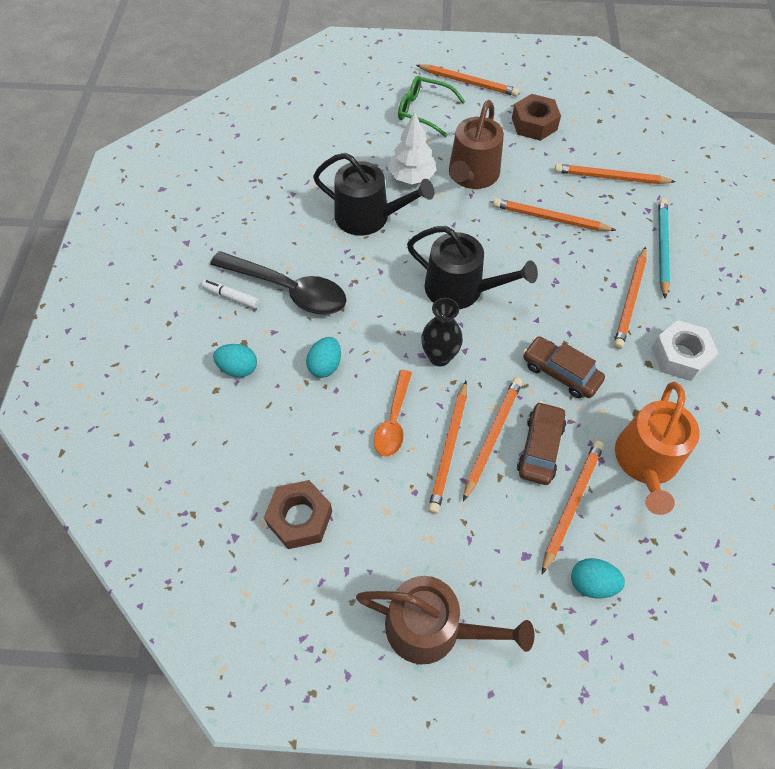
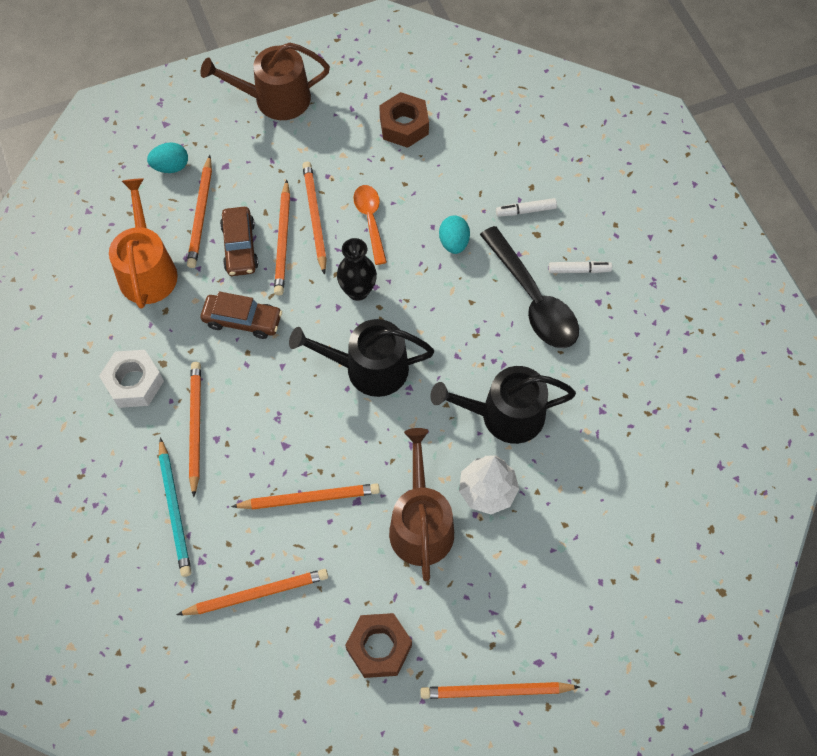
camera: 155 degrees right, 5 degrees up
(238, 368) = (525, 211): turquoise egg -> white marker
(288, 289) = (532, 299): black spoon -> black spoon turned 120 degrees counterclockwise
(423, 111) = (527, 606): green glasses -> none

